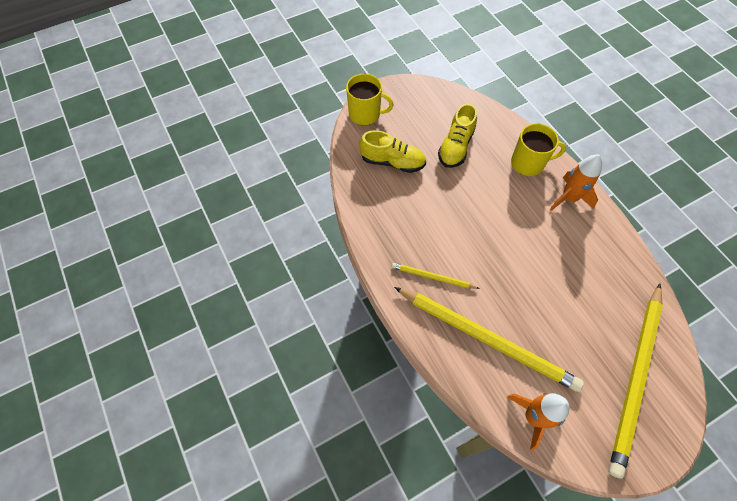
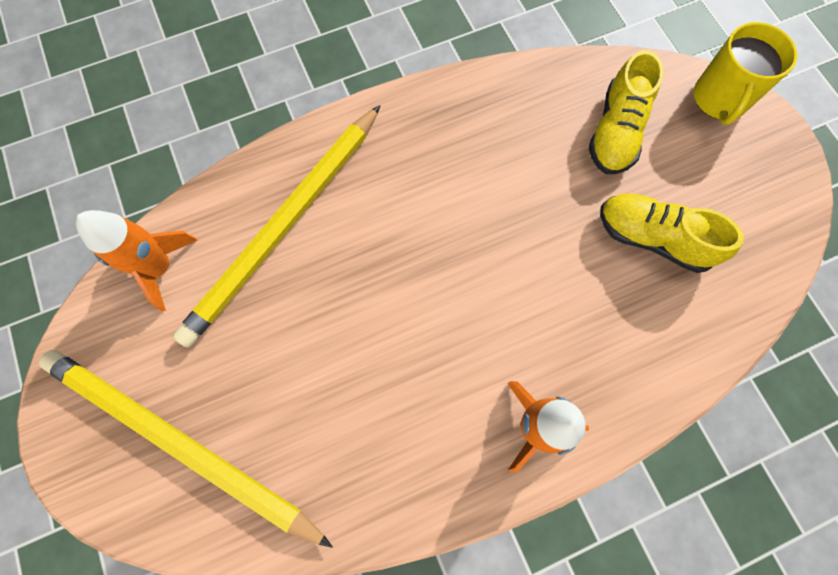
camera: 95 degrees right, 10 degrees up
(432, 277) = (394, 165): yellow pencil -> none
(528, 163) = (617, 365): yellow mug -> none

